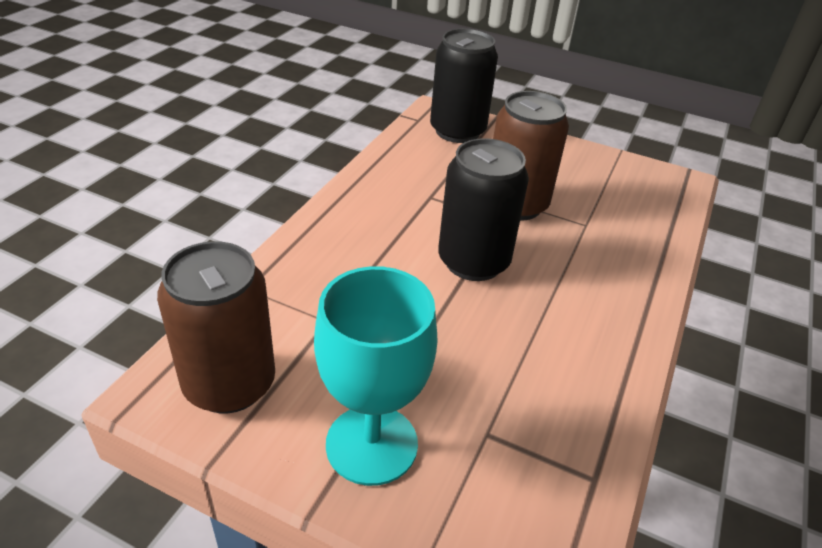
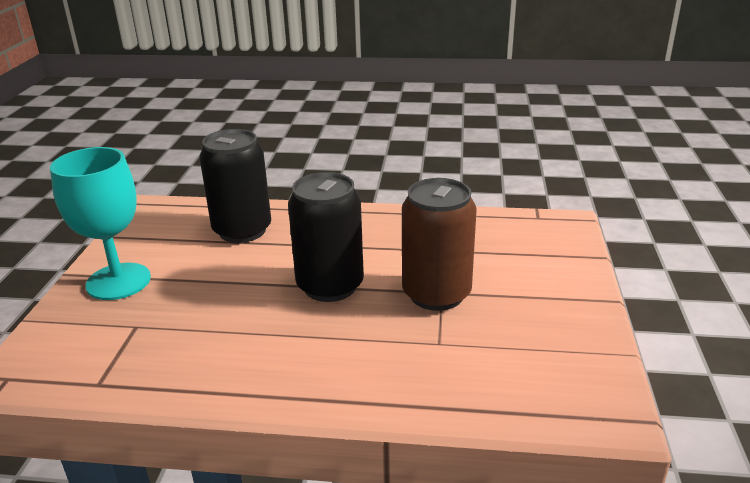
camera: 75 degrees right, 10 degrees down
(229, 384) = (159, 224): brown can -> none
(457, 131) = (539, 240): black can -> black can (242, 230)

